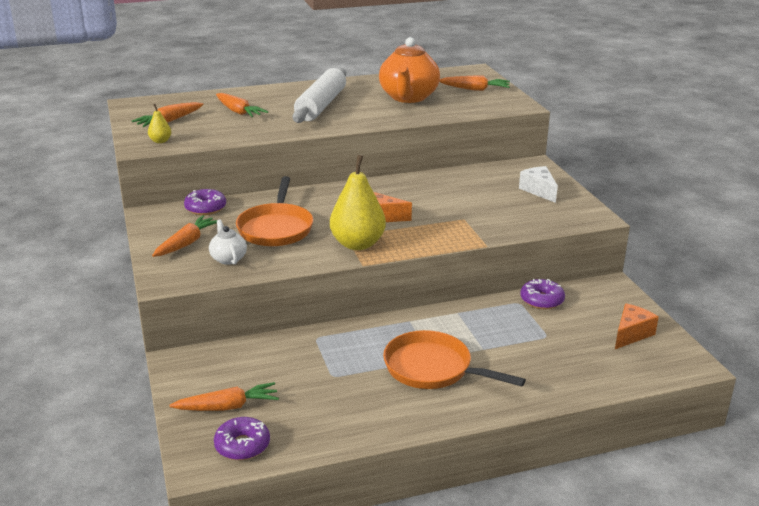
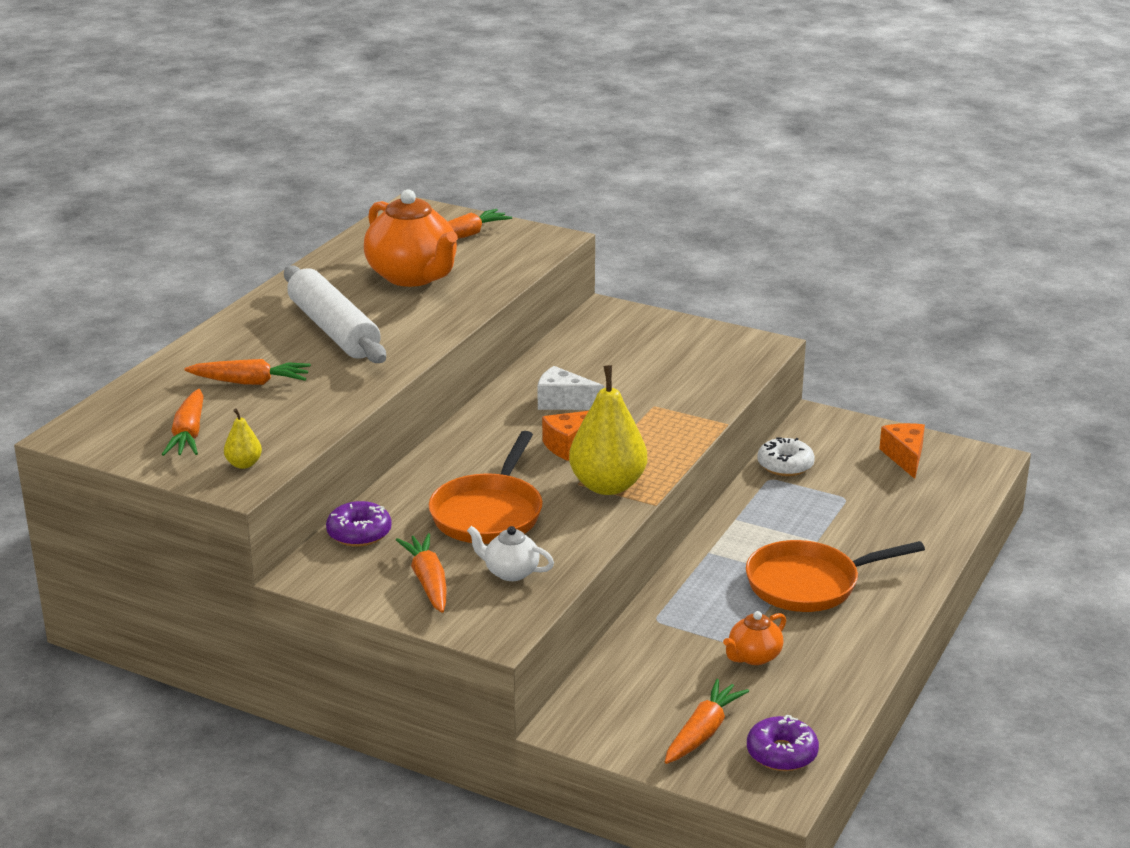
camera: 45 degrees left, 0 degrees up
(276, 228) = (489, 513): orange pan -> orange pan turned 60 degrees clockwise
(327, 387) = (753, 657): none -> orange teapot
(539, 191) = (665, 339): white cheese -> white cheese (563, 402)
(541, 300) = (785, 465): purple donut -> white donut

